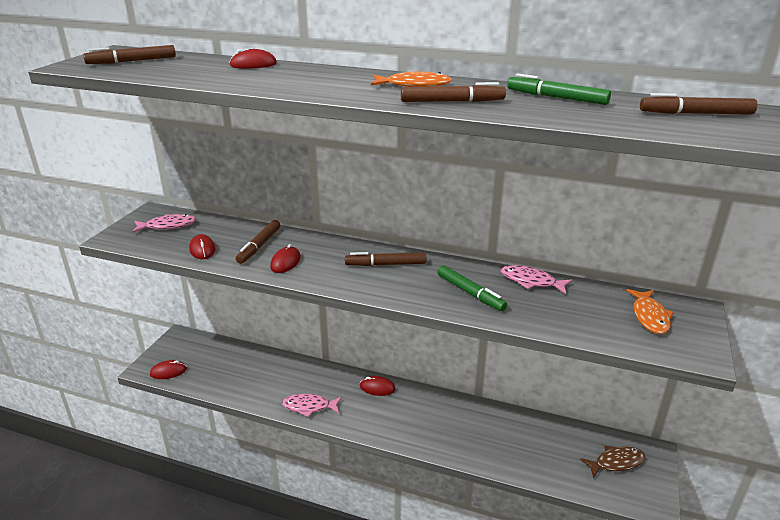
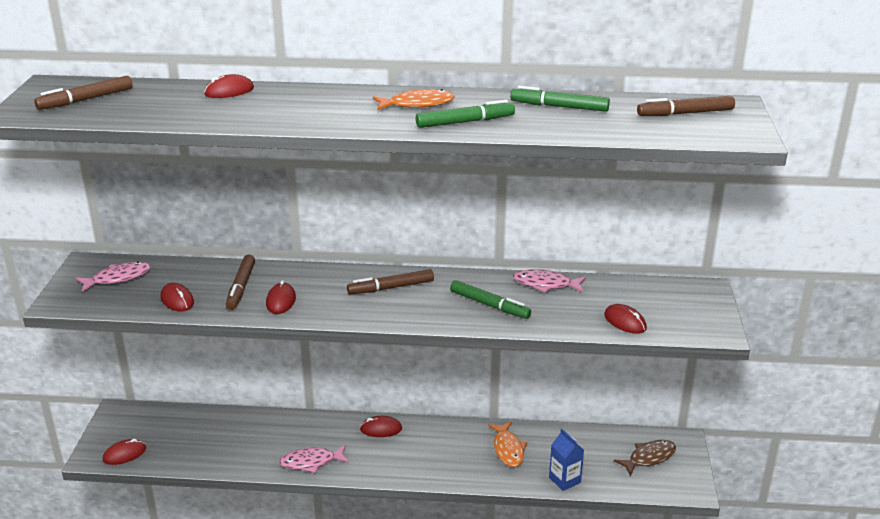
camera: 15 degrees left, 0 degrees up
(452, 102) = (465, 122): brown marker -> green marker
(528, 468) = (564, 480): none -> blue carton
(601, 329) = (625, 322): none -> red mouse
(649, 316) = (665, 303): orange fish -> orange fish (508, 449)

